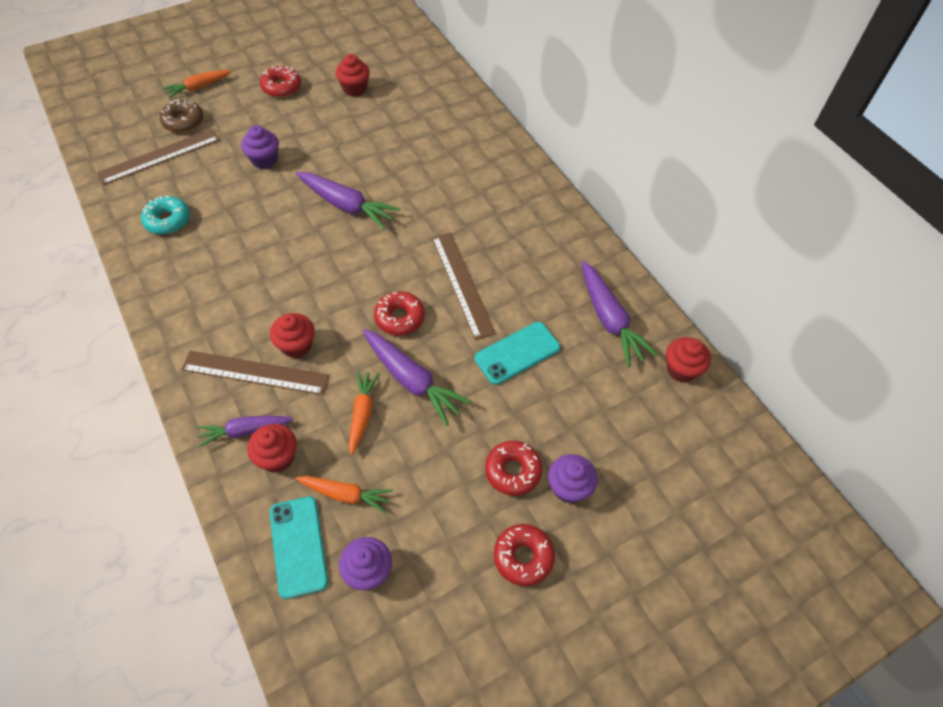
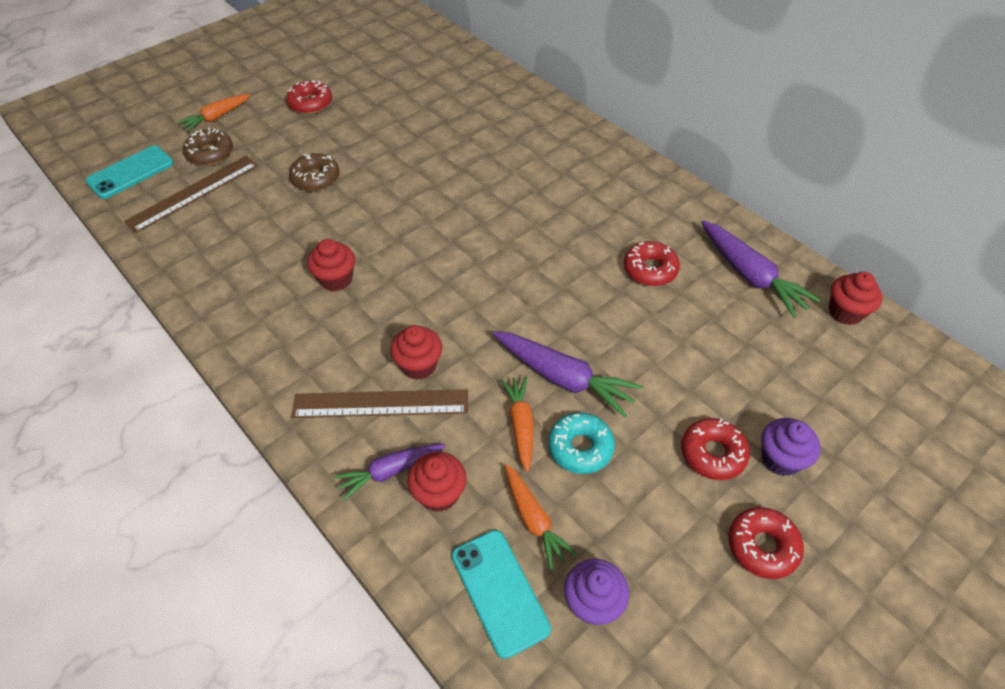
camera: 10 degrees left, 5 degrees down
(168, 220) = (224, 258): turquoise donut -> turquoise donut (580, 447)
(264, 160) = (316, 178): purple cupcake -> brown donut
(345, 494) = (534, 519): orange carrot -> orange carrot turned 60 degrees clockwise
(346, 205) = (423, 209): purple carrot -> none
(354, 89) = (391, 94): red cupcake -> red cupcake (336, 279)
(399, 318) = (524, 314): red donut -> red donut (650, 269)
(462, 284) = (580, 267): brown ruler -> none
(517, 353) = (667, 327): turquoise phone -> turquoise phone (130, 172)

